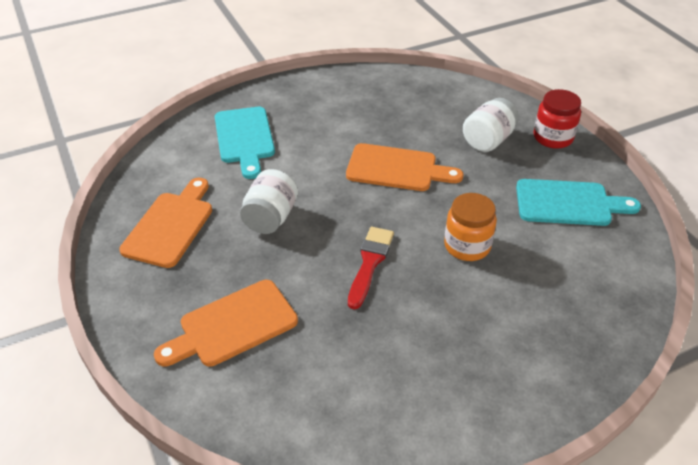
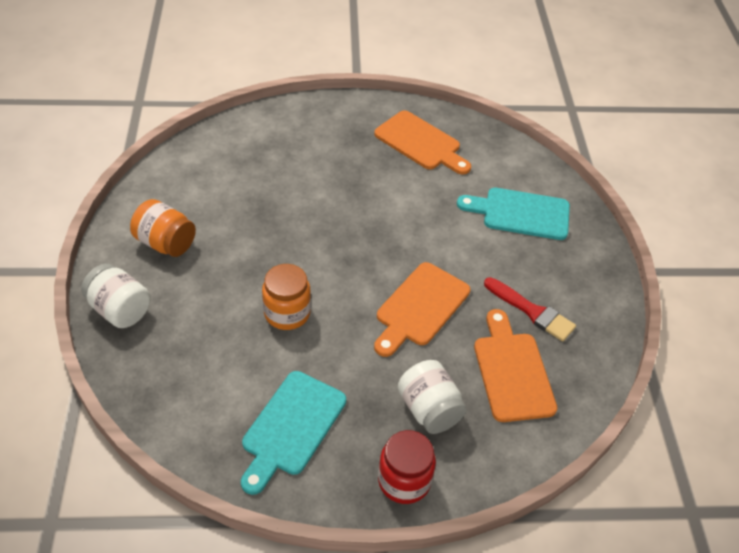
camera: 110 degrees right, 5 degrees up
(232, 325) = (297, 150): orange cutting board -> orange cutting board (512, 371)
(270, 218) = (398, 199): white jar -> white jar (120, 310)
(370, 263) = (309, 241): red brush -> red brush (532, 311)
(455, 382) = (166, 243): none -> orange jar

